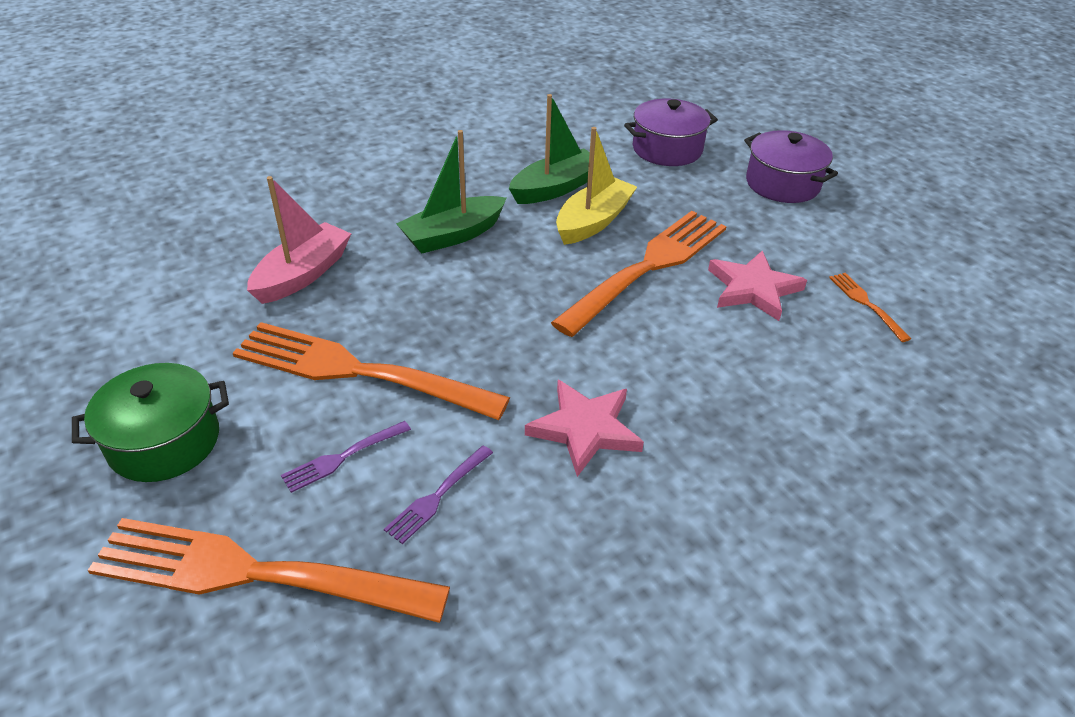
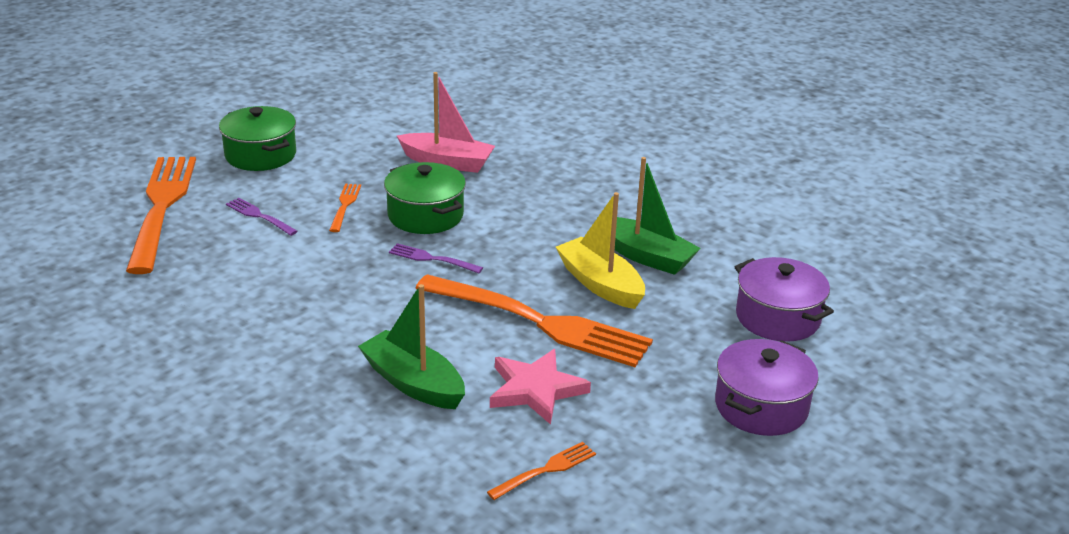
camera: 75 degrees right, 10 degrees down
(359, 371) = (345, 206): orange fork -> orange fork, size x0.42
(416, 309) = (425, 215): none -> green pot
(438, 496) = (231, 257): purple fork -> purple fork (432, 259)
(453, 235) = (534, 215): green boat -> green boat (413, 383)
(585, 429) = (309, 309): pink star -> none
(593, 221) = (600, 284): yellow boat -> yellow boat turned 150 degrees counterclockwise

